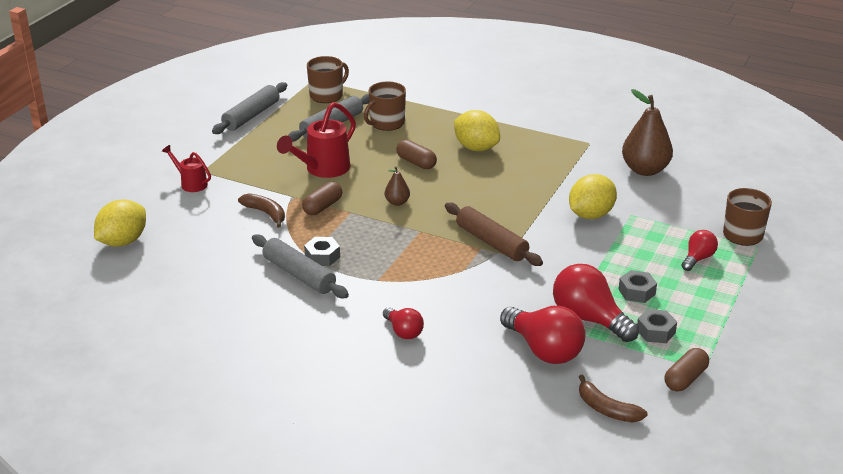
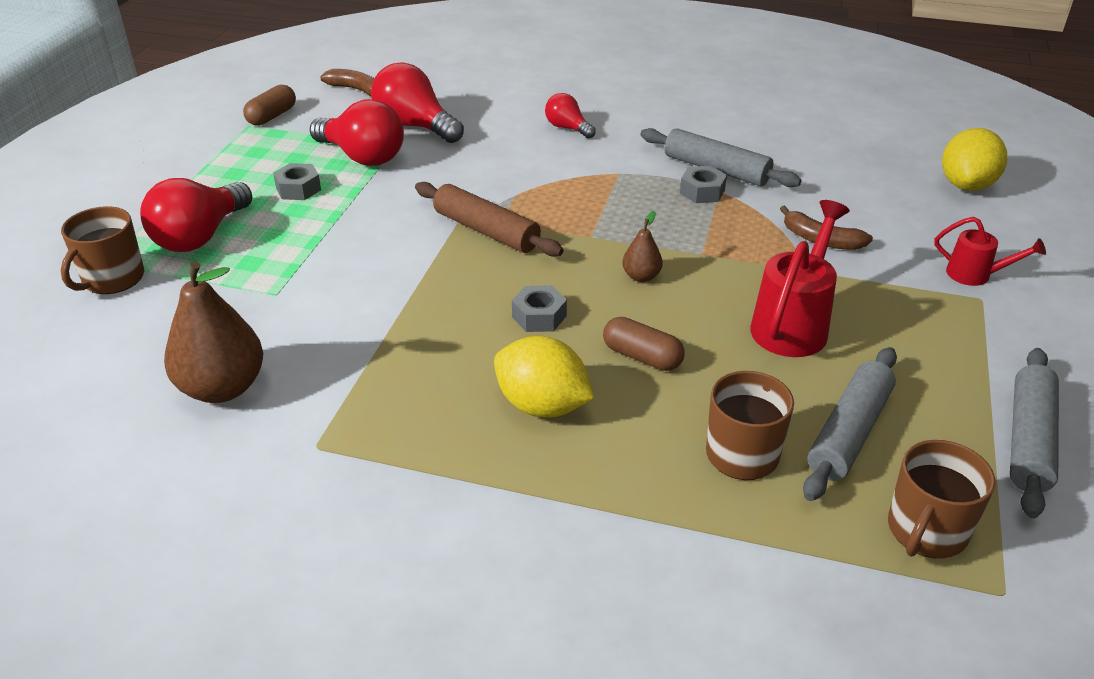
camera: 170 degrees right, 5 degrees up
(322, 207) = (747, 258): brown capsule -> none
(590, 215) = (339, 287): yellow lemon -> none
(655, 331) = (288, 152): grey nut -> grey nut (539, 316)
(698, 258) = (200, 236): red light bulb -> red light bulb, size x1.80

